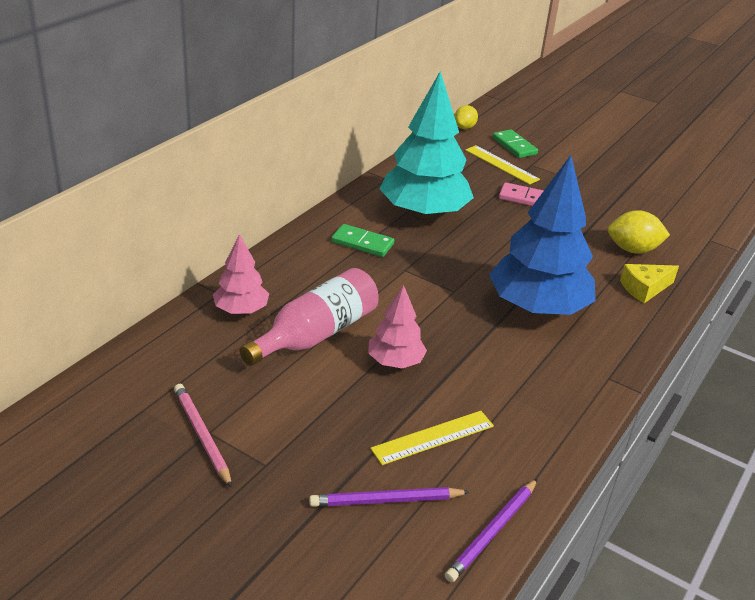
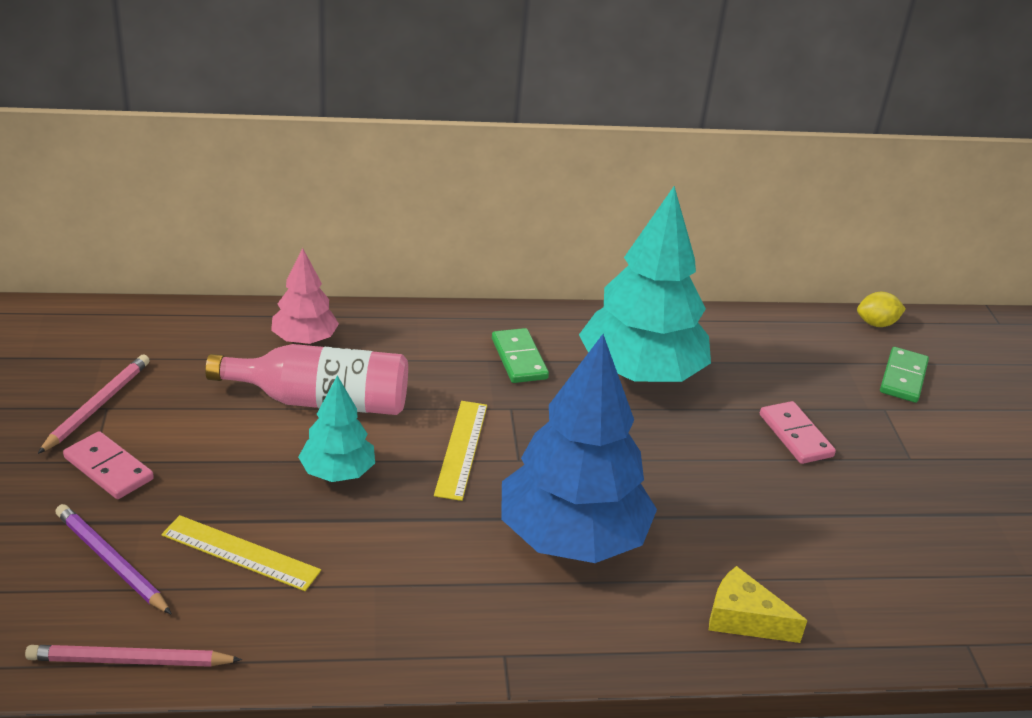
camera: 50 degrees right, 0 degrees up
(283, 460) = (108, 469): none -> pink domino
(395, 362) = (337, 472): pink tree -> turquoise tree
(492, 531) = (130, 661): purple pencil -> pink pencil
(501, 165) = (841, 386): yellow ruler -> yellow ruler (461, 449)
(633, 250) = (821, 574): yellow lemon -> none

